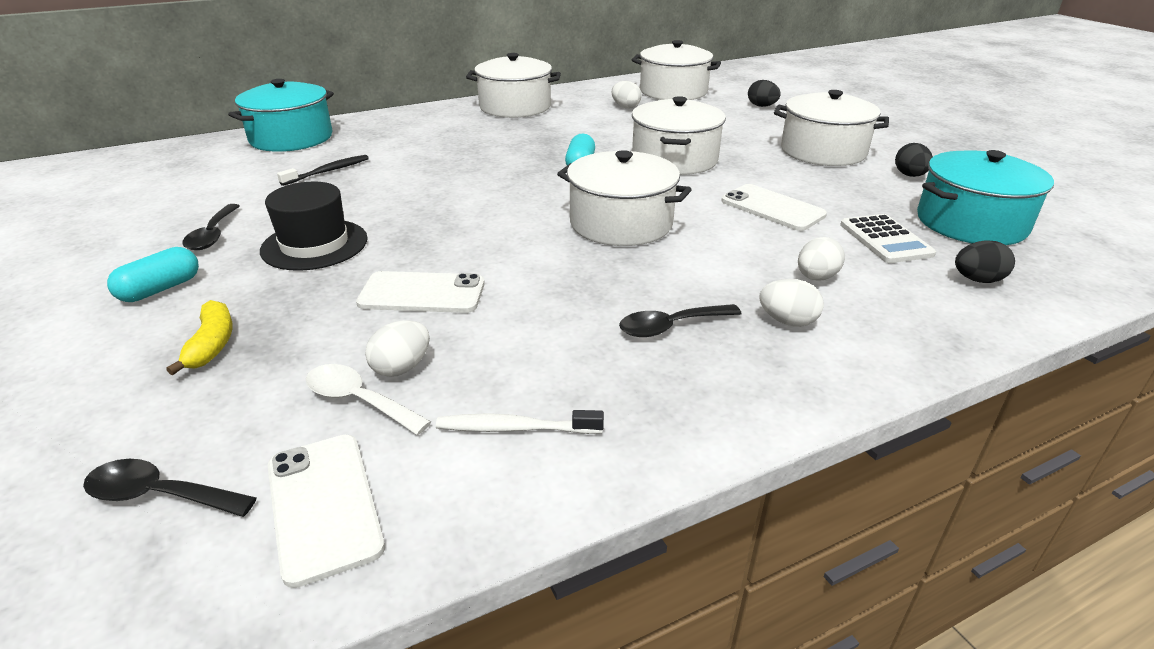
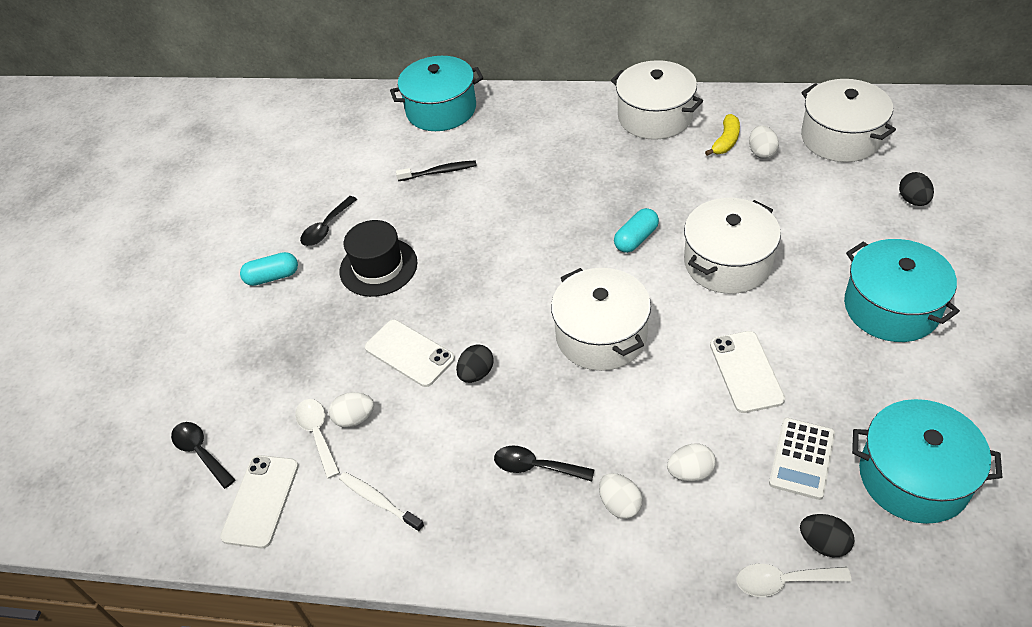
camera: 40 degrees right, 15 degrees up
(212, 345) = (273, 346): yellow banana -> yellow banana (726, 141)
(823, 151) = (891, 307): white pot -> turquoise pot
(909, 175) = (939, 383): black egg -> black egg (476, 373)
(988, 314) = (783, 581): none -> white spoon

